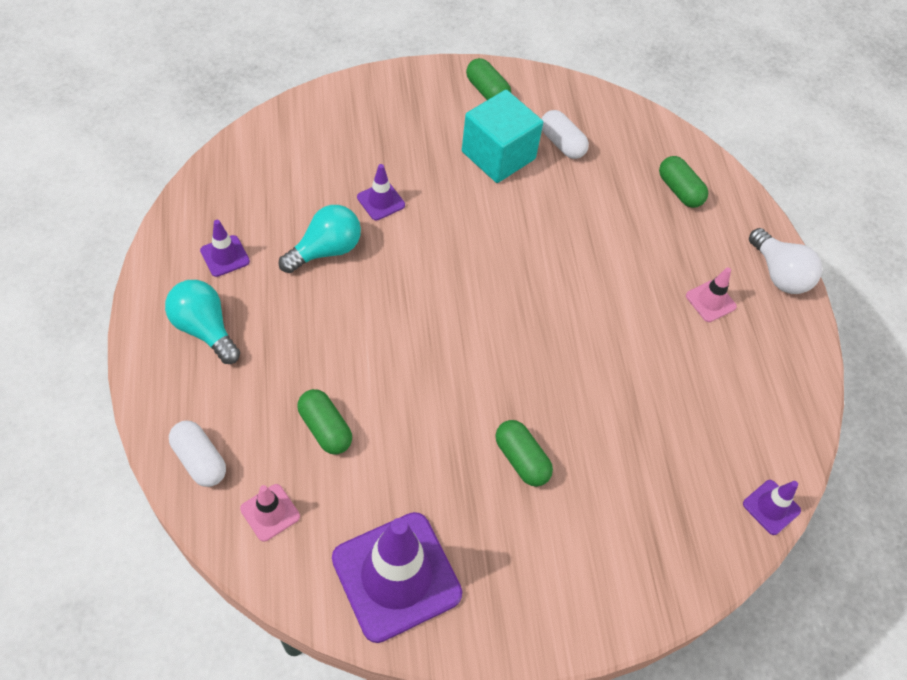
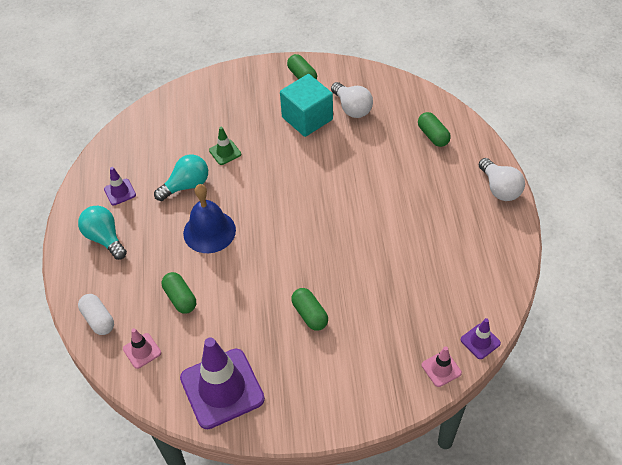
camera: 10 degrees right, 5 degrees down
(364, 323) = (209, 231): none -> blue bell
(381, 201) = (225, 152): purple traffic cone -> green traffic cone
(562, 143) = (352, 108): white capsule -> white light bulb
(710, 301) = (449, 208): pink traffic cone -> pink traffic cone (441, 369)

